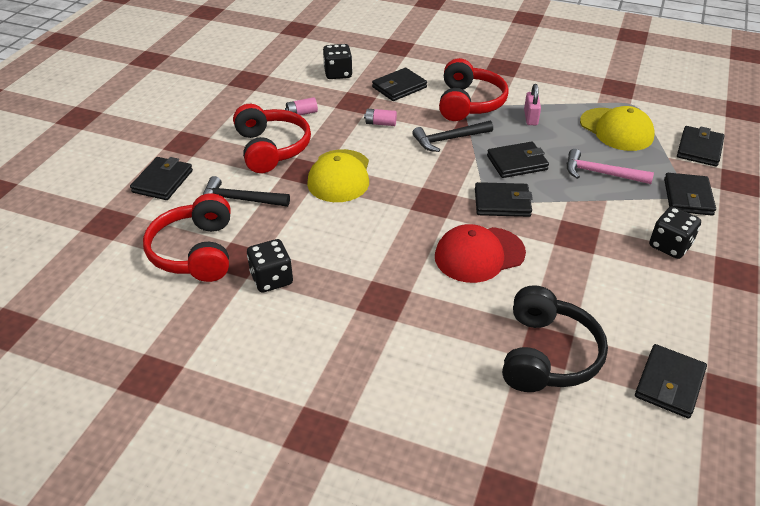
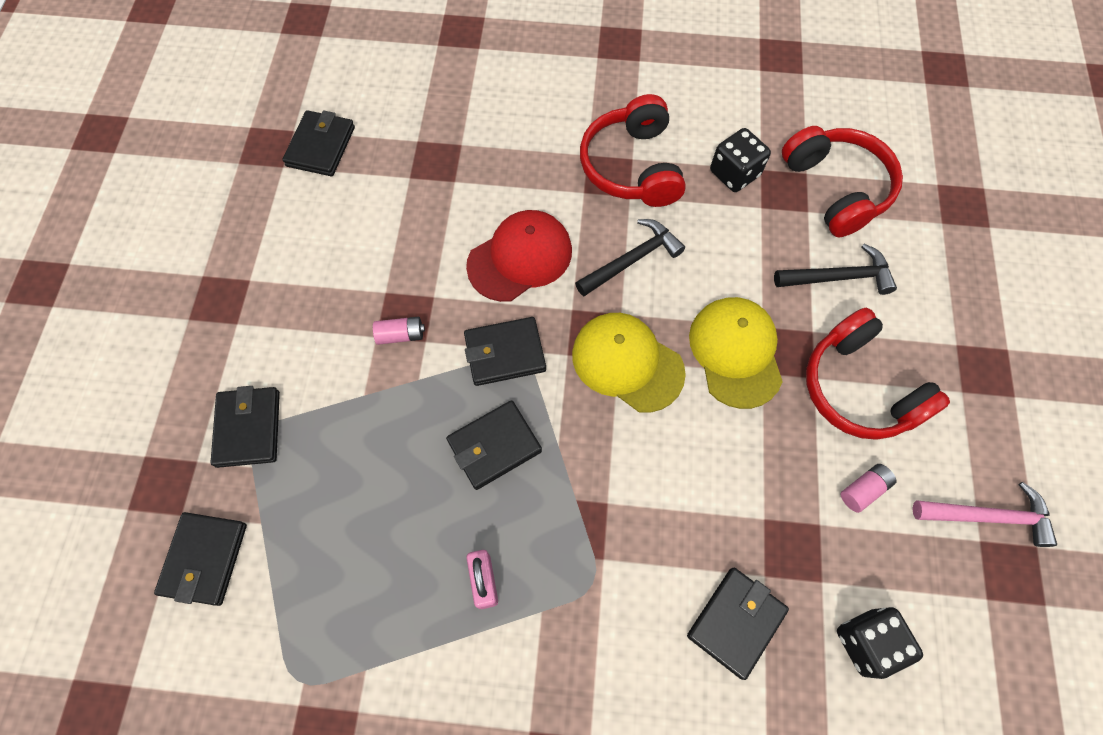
camera: 165 degrees right, 25 degrees up
(163, 181) = (956, 285): black wallet -> none
(380, 123) = (727, 495): pink battery -> pink battery (401, 335)
(449, 139) = (607, 479): black hammer -> black hammer (632, 259)
(469, 103) = (598, 601): red headphones -> red headphones (632, 166)
(547, 355) = (435, 150): black headphones -> none
(601, 173) = (369, 452): pink hammer -> pink hammer (987, 516)
(616, 129) = (336, 582): yellow cap -> yellow cap (627, 363)
(670, 245) = (290, 326): black dice -> none

